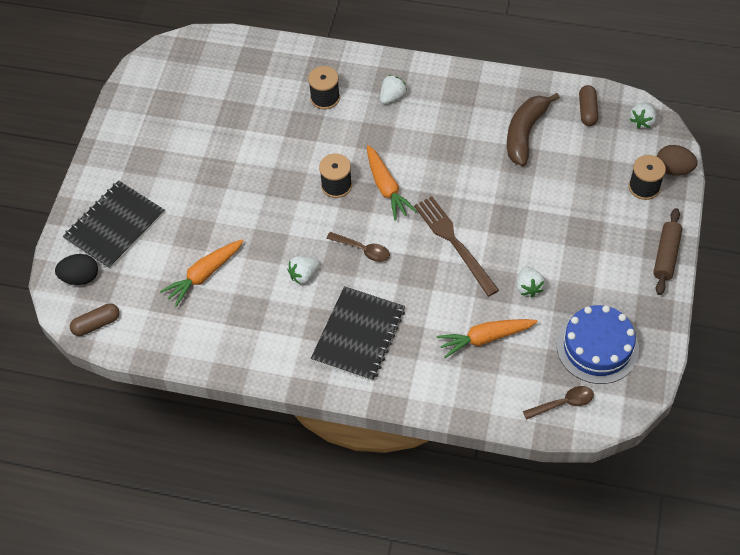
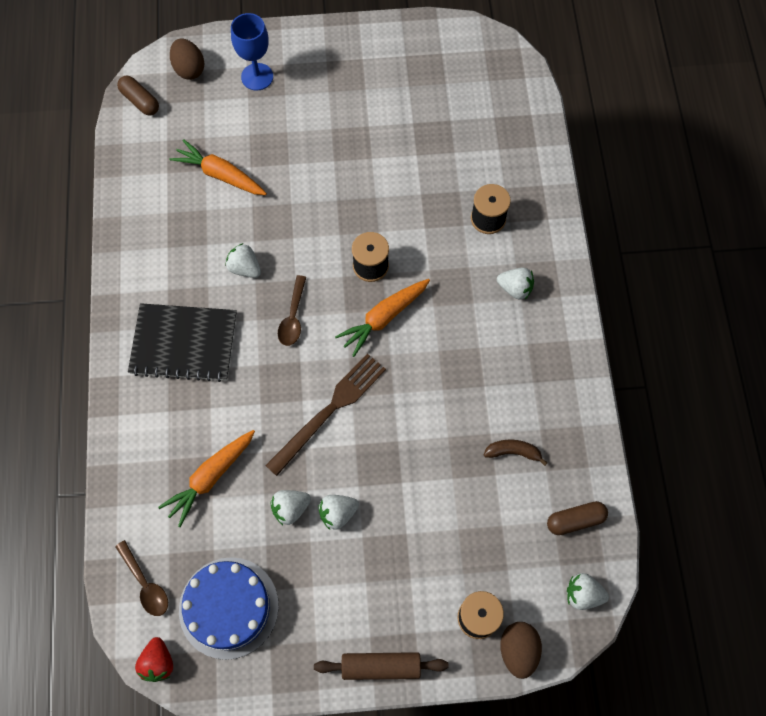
camera: 70 degrees right, 10 degrees up
(80, 277) = (189, 69): black egg -> brown egg
(115, 226) = (257, 77): black notebook -> blue goblet
(485, 338) = (211, 477): orange carrot -> orange carrot turned 105 degrees counterclockwise
(525, 133) = (513, 452): brown banana -> brown banana, size x0.51
(541, 256) = (338, 513): none -> white strawberry
(629, 405) = (158, 662): none -> red strawberry

